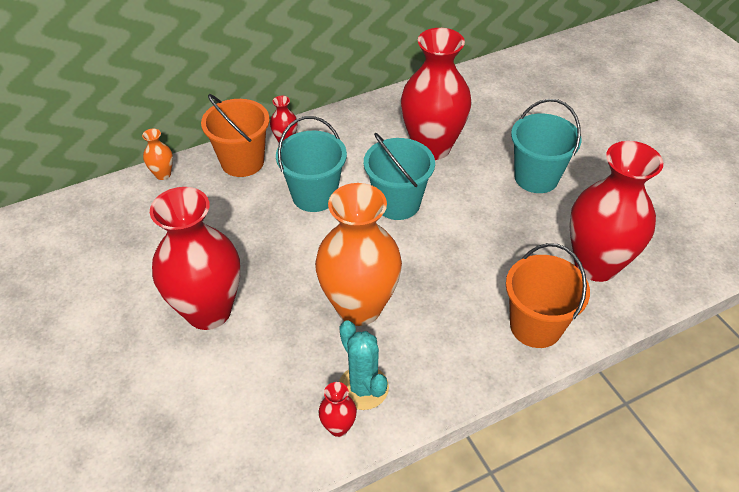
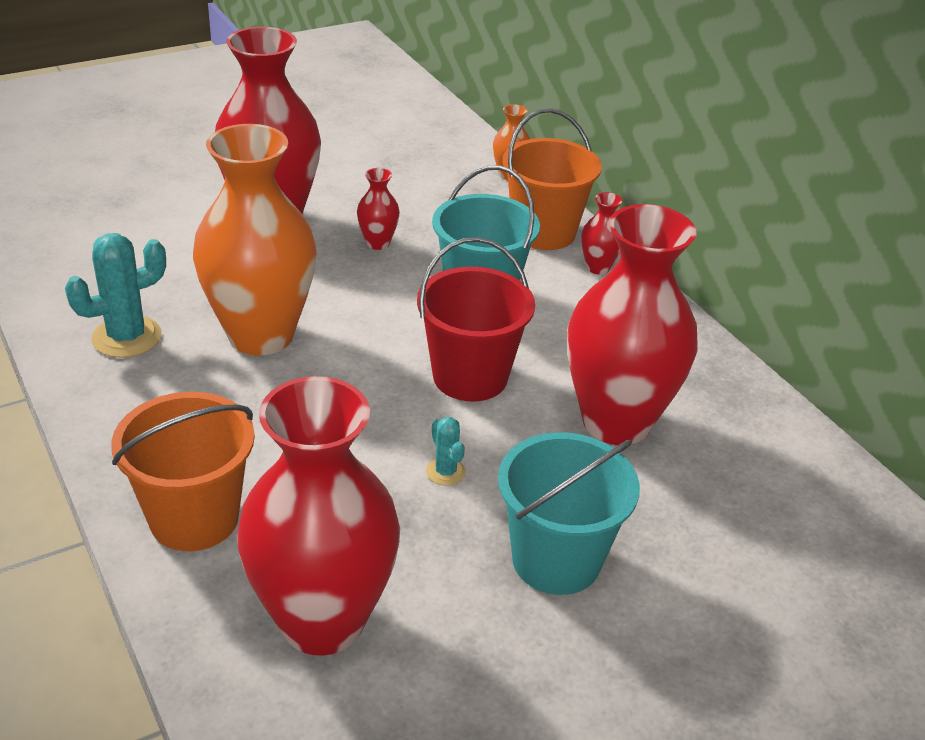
camera: 85 degrees right, 10 degrees down
(338, 427) = (75, 317): red vase -> red vase (377, 243)
(397, 203) = (470, 376): turquoise bucket -> red bucket
(480, 216) = (445, 472): none -> turquoise cactus

